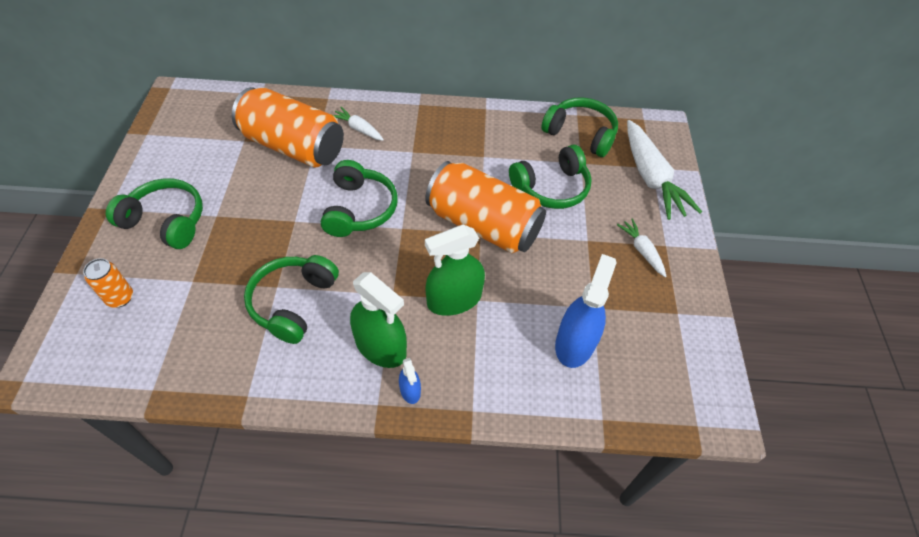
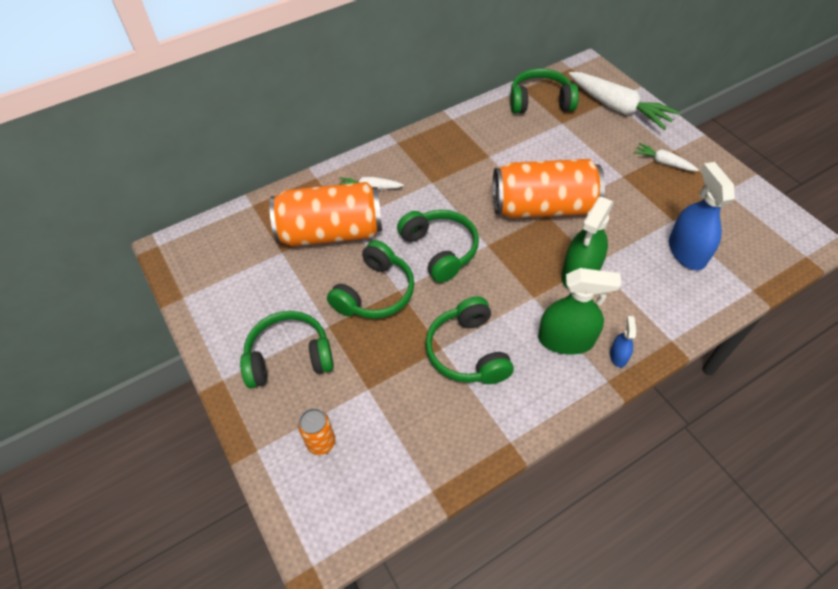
camera: 30 degrees left, 0 degrees up
(410, 390) = (618, 355): blue spray bottle -> blue spray bottle turned 120 degrees counterclockwise
(551, 188) = (561, 152): green headphones -> green headphones (375, 292)

